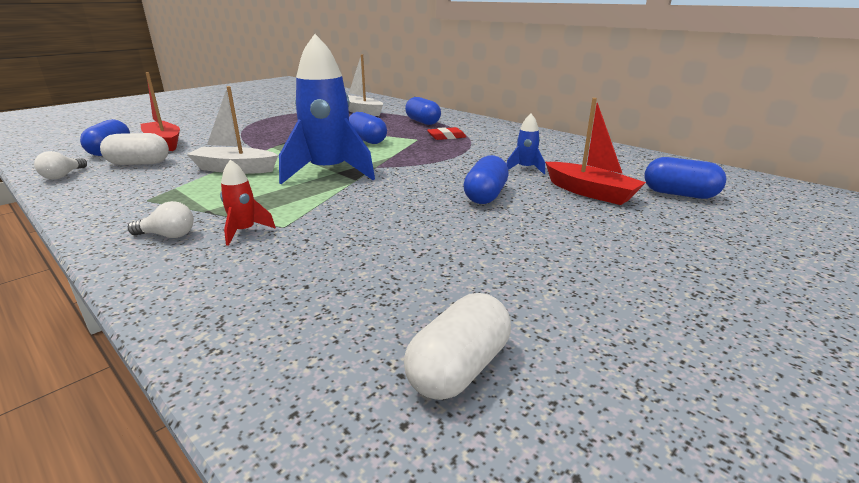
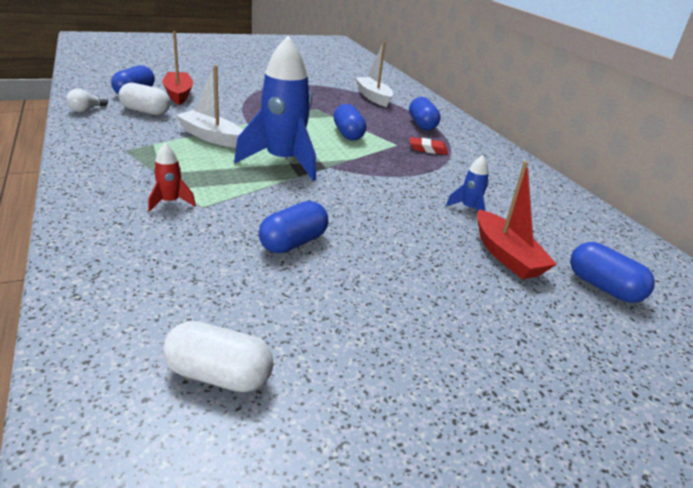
camera: 20 degrees right, 5 degrees up
(168, 235) = (116, 189): white light bulb -> none
(459, 368) = (219, 375): white capsule -> white capsule turned 45 degrees clockwise
(485, 196) = (398, 227): blue capsule -> blue capsule (293, 243)

